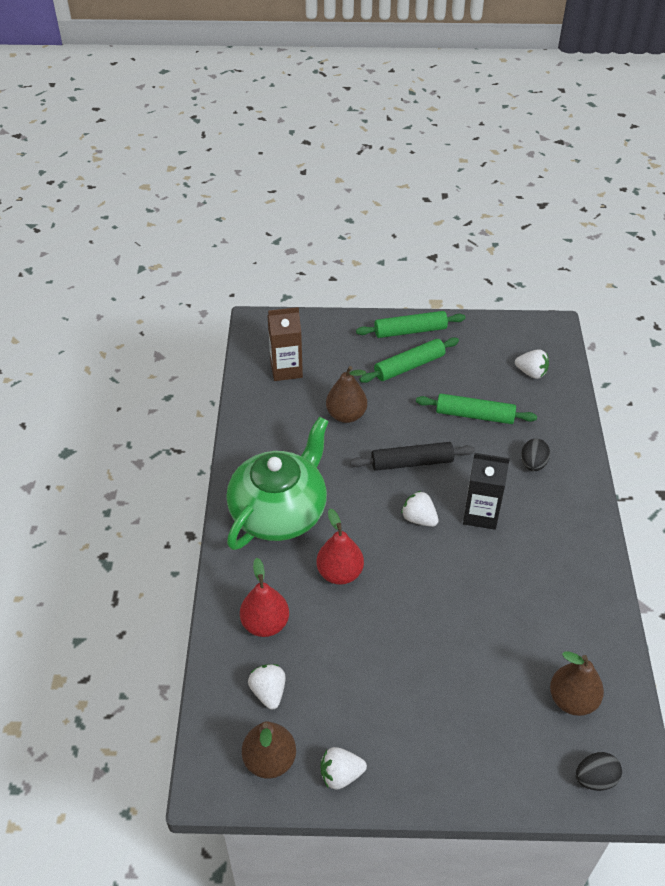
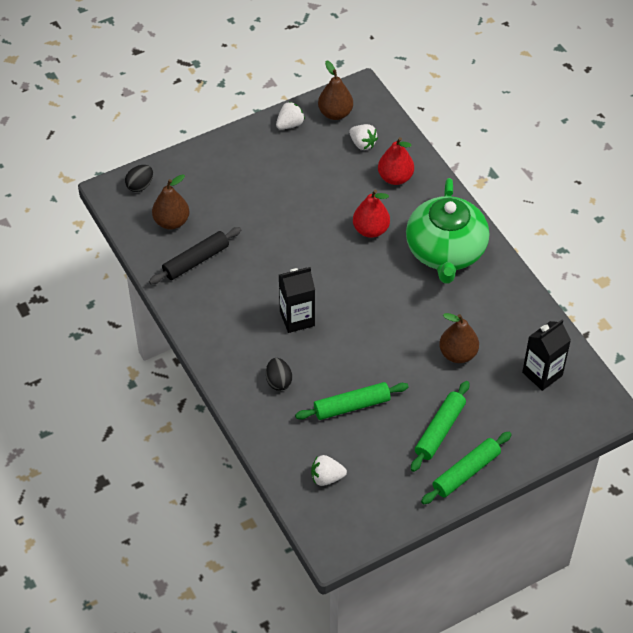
camera: 150 degrees right, 5 degrees up
(286, 369) = (542, 374): brown carton -> black carton
(412, 462) = (376, 337): black rolling pin -> black rolling pin (196, 261)
(419, 519) = (341, 293): white strawberry -> none

